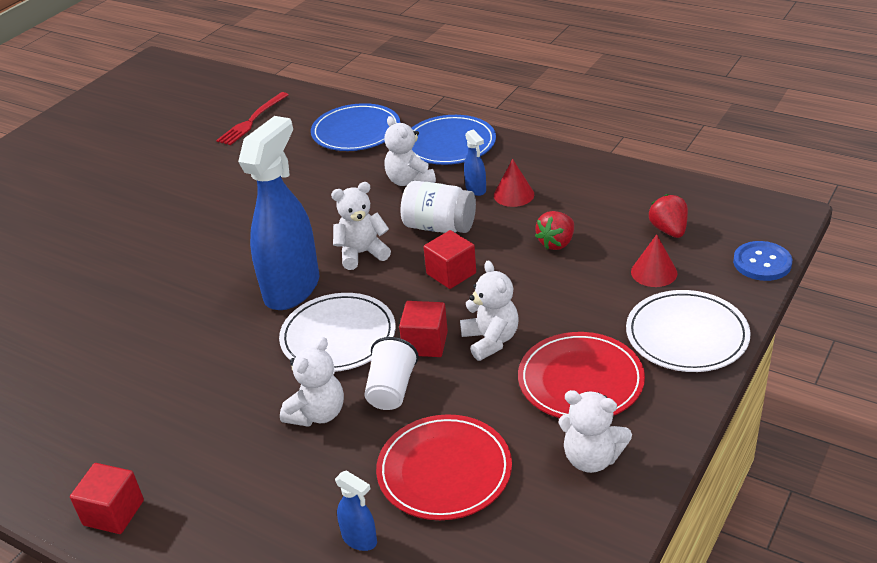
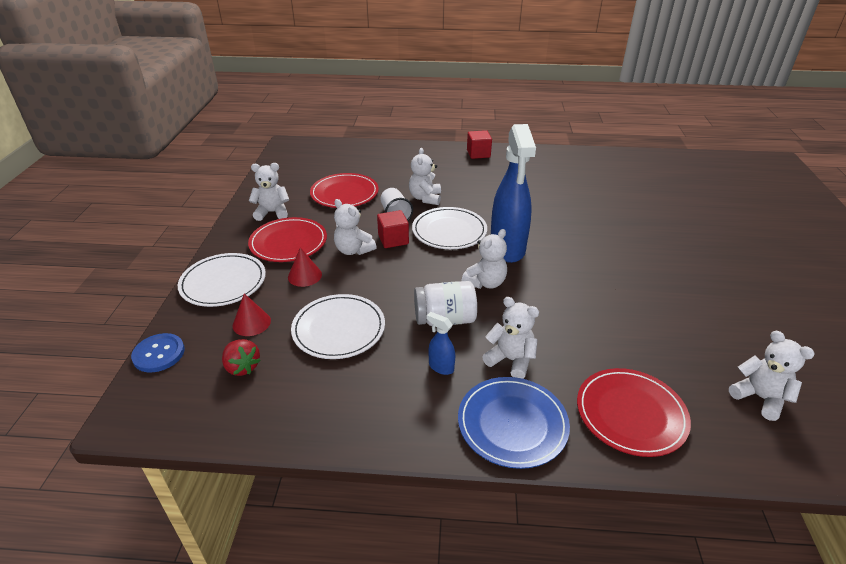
camera: 150 degrees right, 0 degrees up
(252, 121) = (759, 398): red fork -> white teddy bear
(356, 131) = (631, 414): blue plate -> red plate
(360, 539) = (367, 168): blue spray bottle -> none
(451, 273) = (407, 284): red cube -> none
(513, 195) = (401, 370): red cone -> red cone (304, 275)
(556, 243) = (339, 329): red strawberry -> white plate

